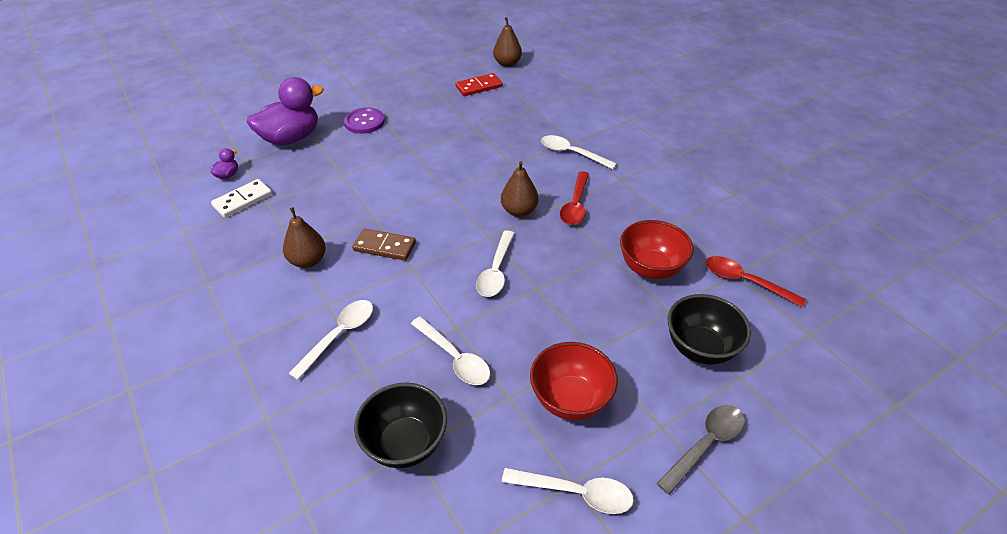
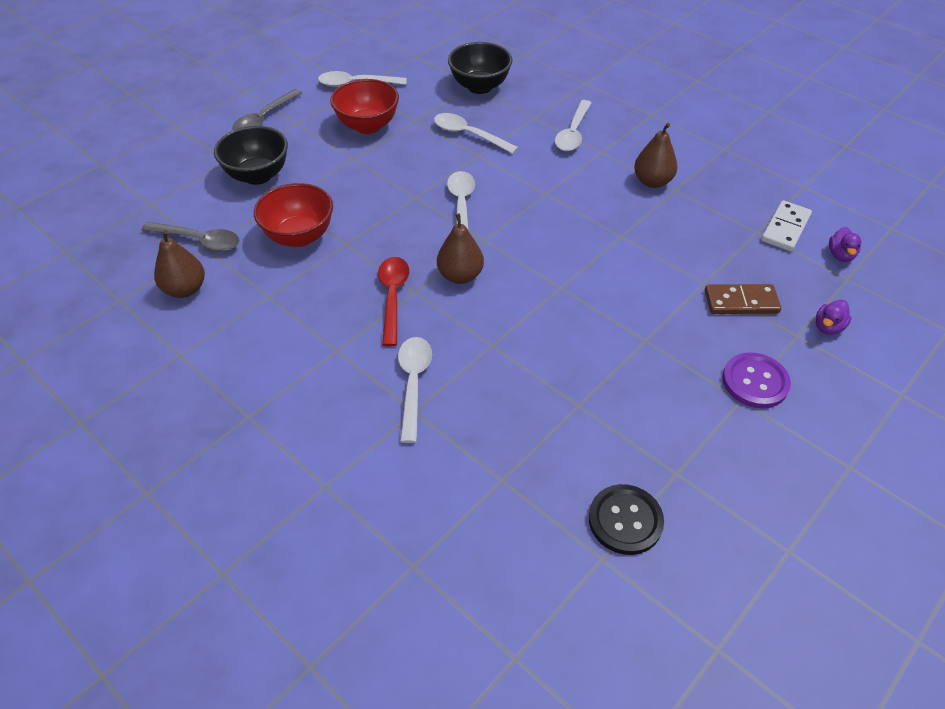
camera: 165 degrees right, 5 degrees up
(291, 138) = (828, 327): purple duck -> purple duck, size x0.41
(384, 247) = (588, 208): brown domino -> brown domino (741, 302)
(479, 87) = (625, 520): red domino -> black button
(507, 64) = (605, 622): brown pear -> brown pear (185, 289)
(572, 153) = (413, 383): white spoon -> white spoon turned 105 degrees counterclockwise
(745, 281) = (199, 240): red spoon -> grey spoon

